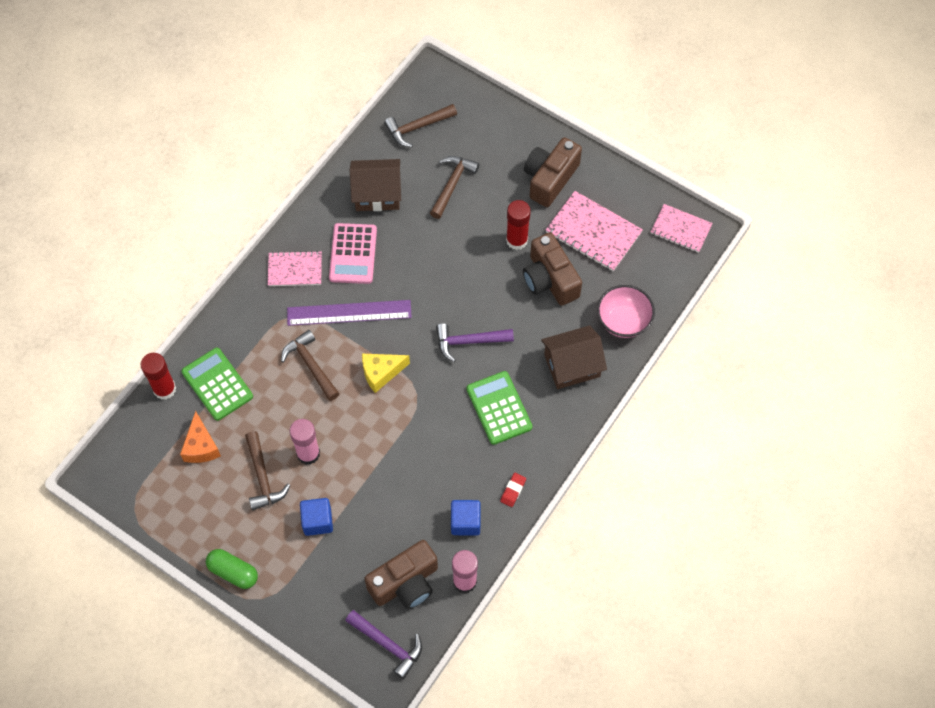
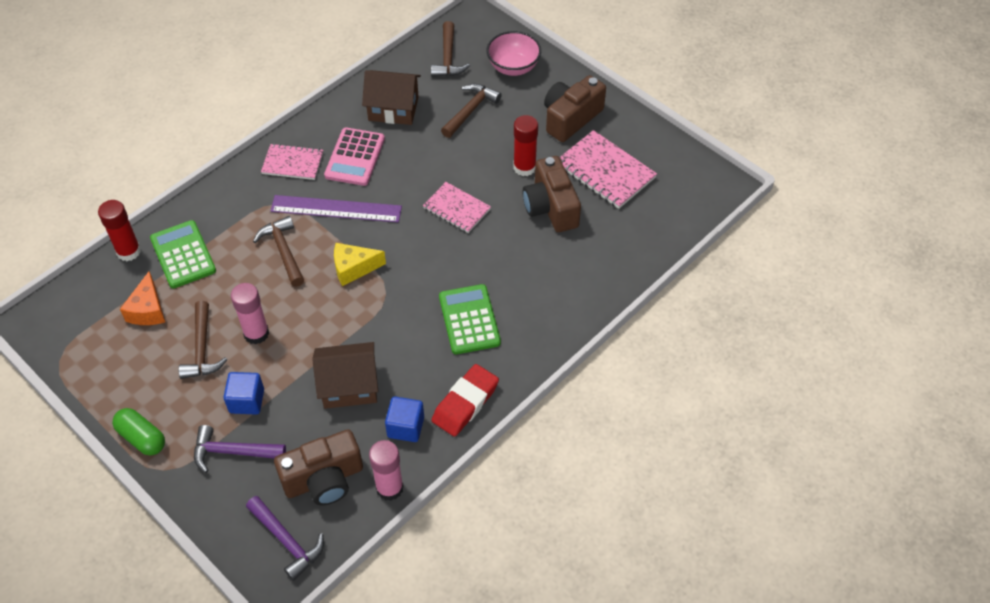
camera: 10 degrees right, 10 degrees down
(417, 127) = (448, 58): brown hammer -> brown hammer turned 75 degrees counterclockwise
(468, 342) = (452, 252): purple hammer -> purple hammer (233, 452)
(513, 490) = (465, 403): red eraser -> red eraser, size x2.03
(572, 365) = (556, 290): brown house -> brown house (349, 386)
(623, 321) = (620, 256): pink bowl -> pink bowl (513, 67)
(680, 229) = (697, 180): pink notebook -> pink notebook (456, 209)

